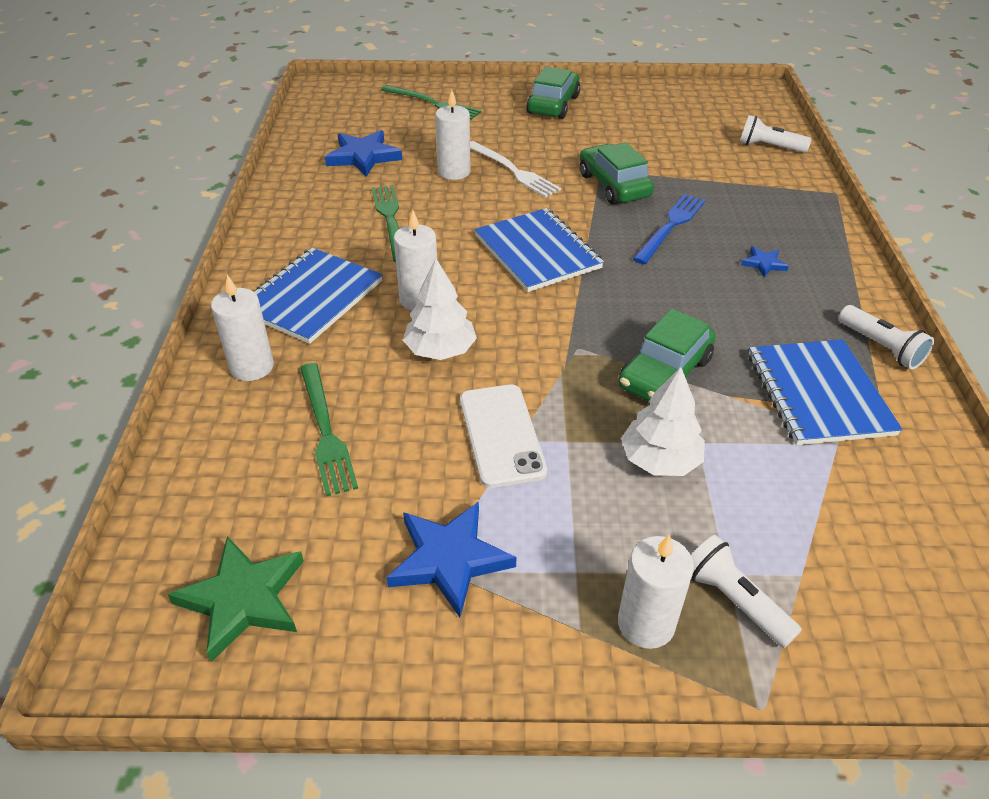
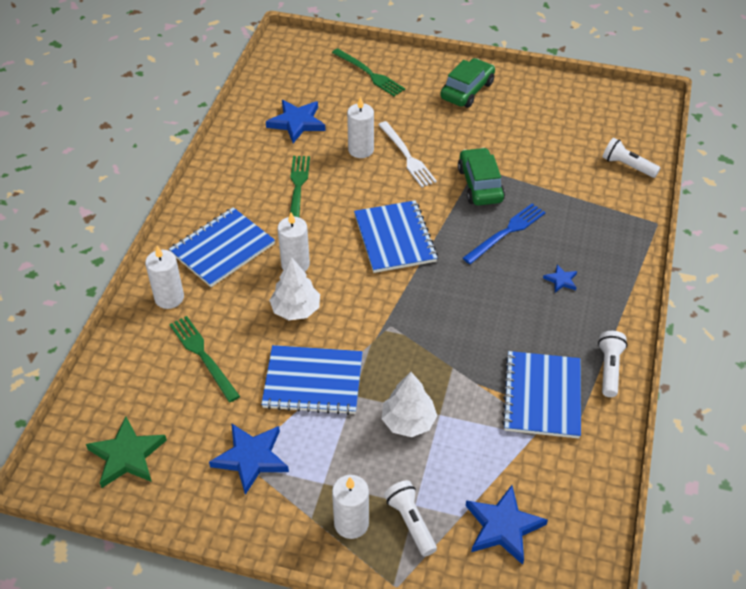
camera: 15 degrees right, 5 degrees up
(325, 431) = (203, 356): green fork -> green fork turned 150 degrees clockwise
(501, 435) = (313, 382): white phone -> blue notebook
(665, 373) = (442, 358): green car -> none
(869, 575) = (503, 526): none -> blue star
(881, 347) = (609, 369): white flashlight -> white flashlight turned 150 degrees counterclockwise

